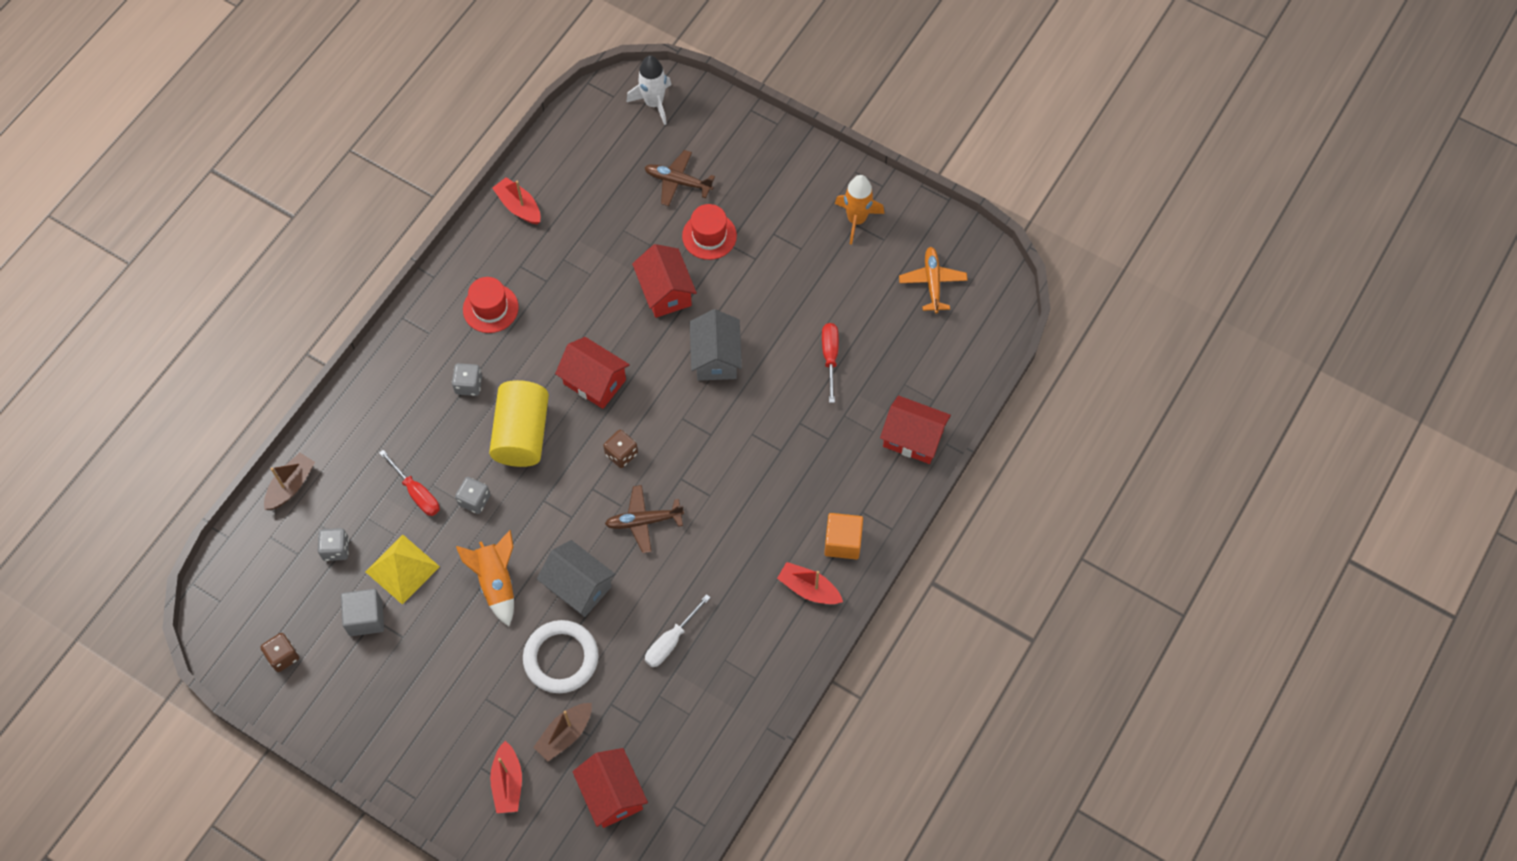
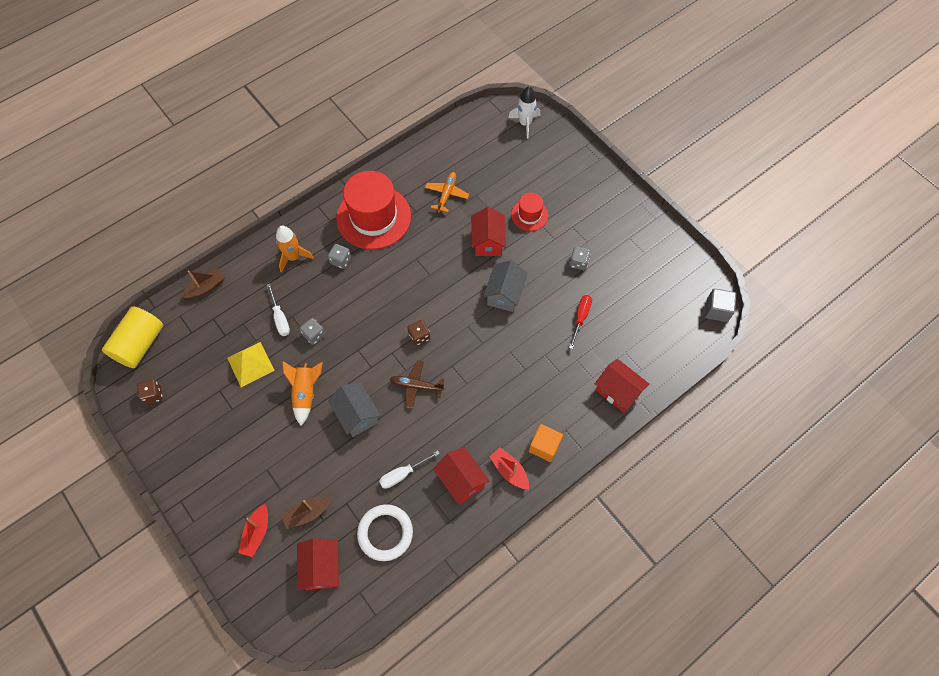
camera: 20 degrees right, 0 degrees up
(336, 549) = (215, 337): grey dice -> grey dice (578, 262)
(366, 618) = (214, 388): grey cube -> grey cube (717, 310)
(417, 493) = (280, 318): red screwdriver -> white screwdriver
(490, 308) = (374, 217): red hat -> red hat, size x2.01
(519, 206) = (416, 161): red boat -> none
(522, 434) = (361, 302): yellow cylinder -> yellow cylinder (140, 344)
(561, 658) = (326, 459): white ring -> white ring (385, 533)
(594, 382) = (420, 284): red house -> red house (461, 480)
(678, 182) = (522, 175): brown plane -> none
(856, 220) = (630, 234): orange rocket -> orange rocket (293, 257)
(932, 282) = (667, 291): orange plane -> orange plane (446, 194)

